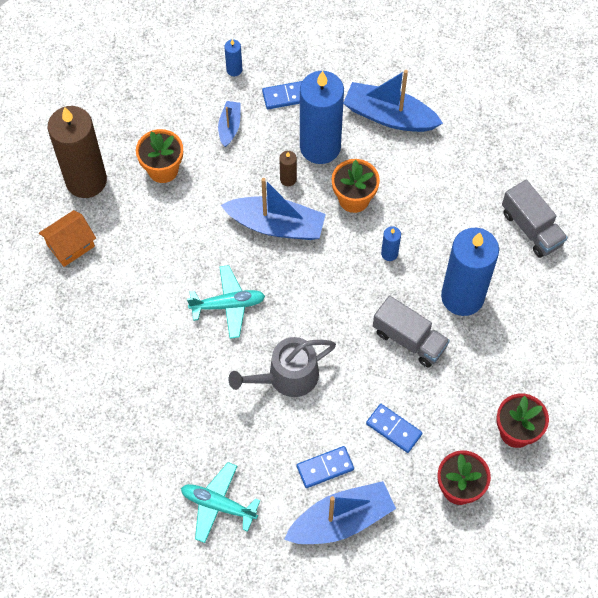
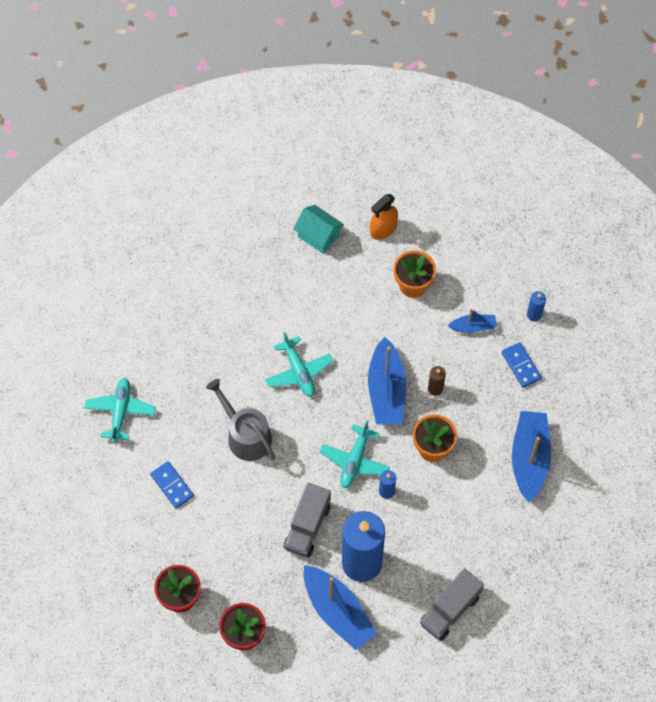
camera: 75 degrees right, 0 degrees up
(70, 245) = (318, 236): orange house -> turquoise house
(86, 180) = (383, 229): brown candle -> orange spray bottle
(320, 147) = (477, 407): blue candle -> none
(341, 520) = (130, 509): blue boat -> blue boat (338, 611)
(347, 275) = (355, 461): none -> turquoise plane
(393, 429) = (220, 532): blue domino -> none

